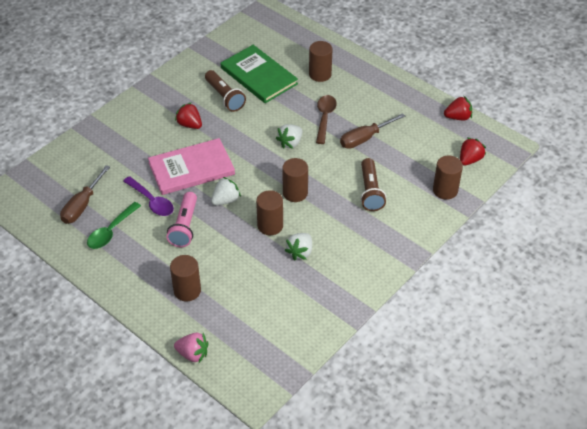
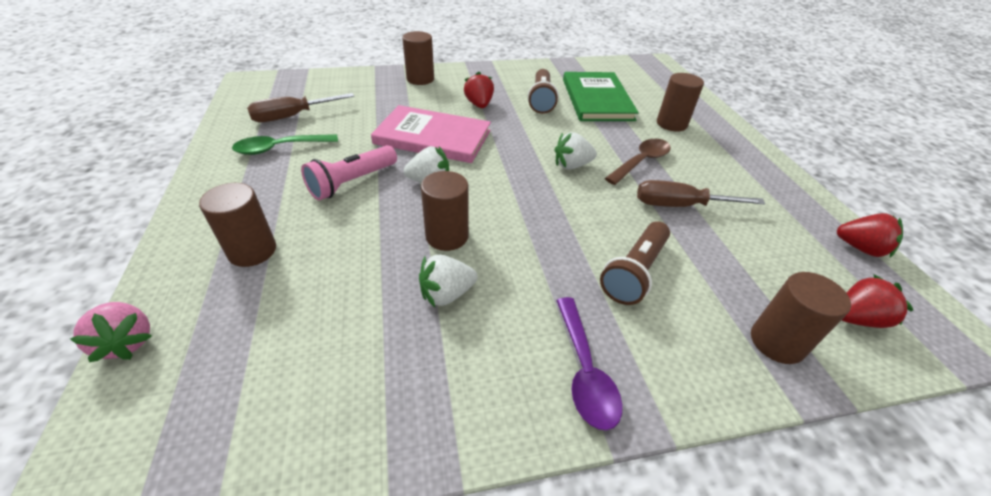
camera: 35 degrees right, 5 degrees down
(152, 201) = (355, 144): purple spoon -> purple spoon (584, 371)
(295, 193) = (522, 217): brown cylinder -> brown cylinder (420, 79)

